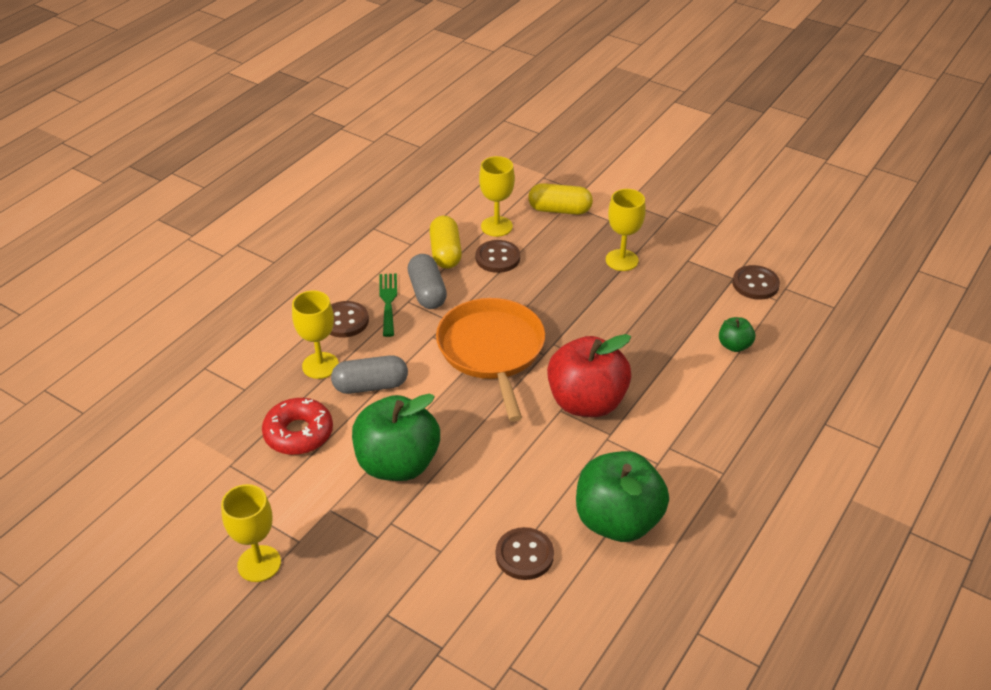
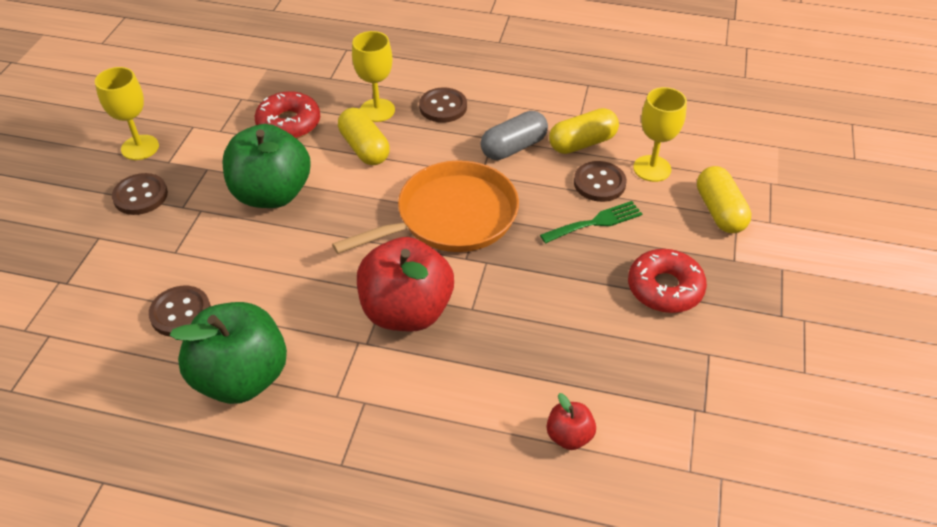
camera: 70 degrees right, 5 degrees up
(371, 386) = (364, 148): grey capsule -> yellow capsule
(388, 301) = (485, 125): green fork -> green fork (595, 222)
(621, 260) = (665, 288): yellow goblet -> red donut
(734, 345) = (569, 436): green apple -> red apple
(755, 284) = (707, 439): brown button -> brown button (140, 196)

